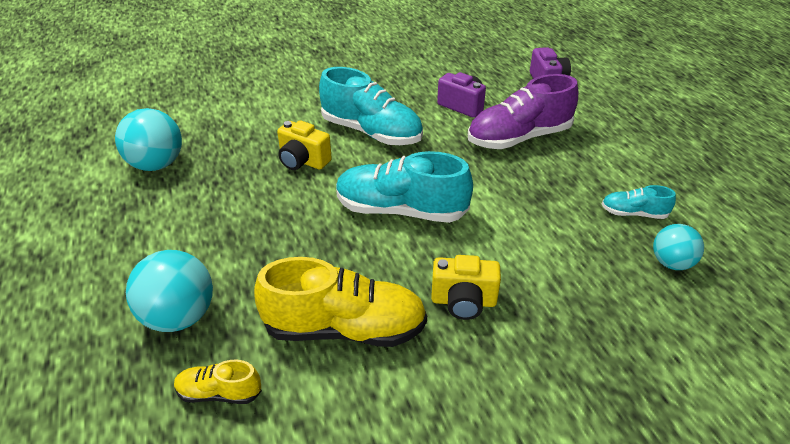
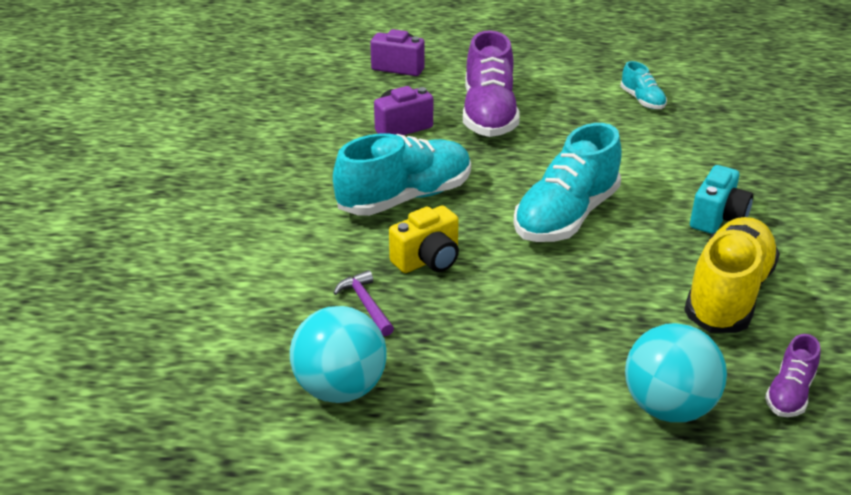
camera: 65 degrees left, 5 degrees down
(219, 393) = (789, 393): yellow shoe -> purple shoe
(242, 150) = (366, 304): none -> purple hammer
(463, 301) = (717, 218): yellow camera -> turquoise camera
(633, 213) = (642, 100): turquoise shoe -> turquoise shoe turned 60 degrees counterclockwise
(671, 263) = (712, 108): turquoise ball -> none

